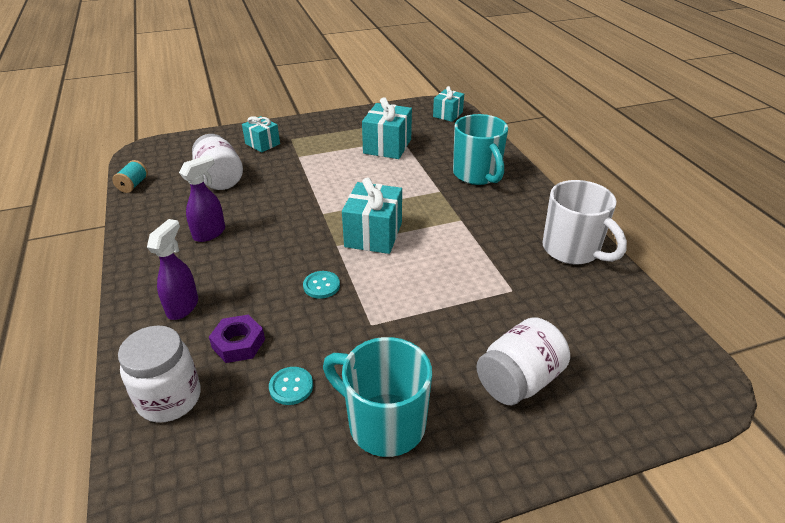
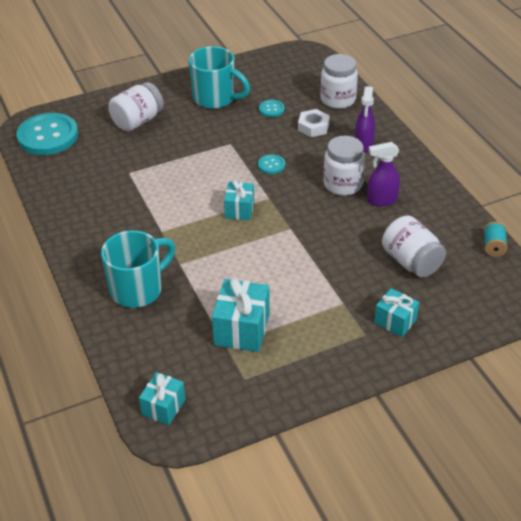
camera: 175 degrees right, 5 degrees up
(210, 233) = (381, 200): purple spray bottle -> purple spray bottle turned 45 degrees clockwise
(238, 343) = (313, 127): purple nut -> white nut
(243, 254) = (343, 184): none -> white jar
(373, 235) = (239, 209): turquoise gift -> turquoise gift, size x0.63
(477, 175) = (138, 289): turquoise mug -> turquoise mug turned 75 degrees clockwise
(572, 250) = (70, 208): white mug -> none
(658, 362) = (48, 136): none -> turquoise button

